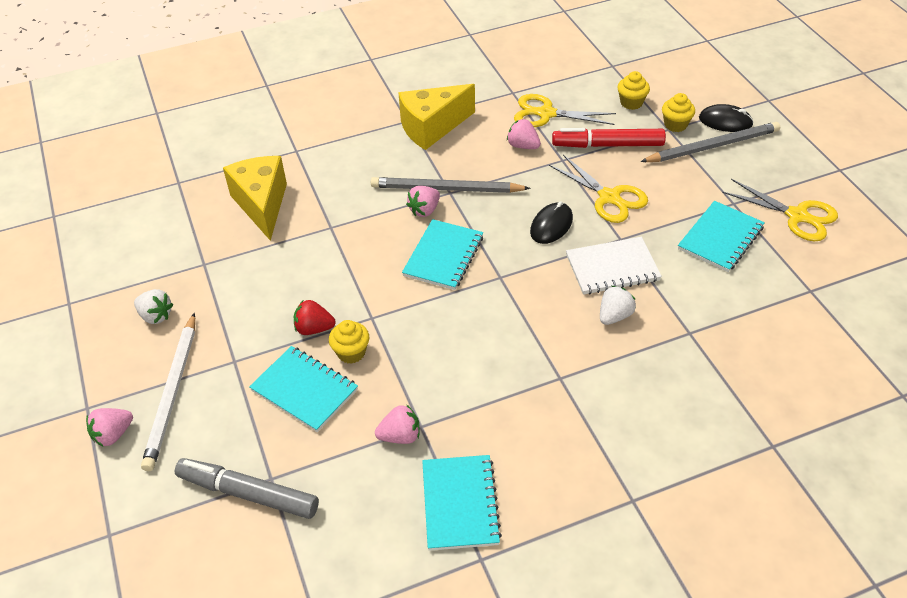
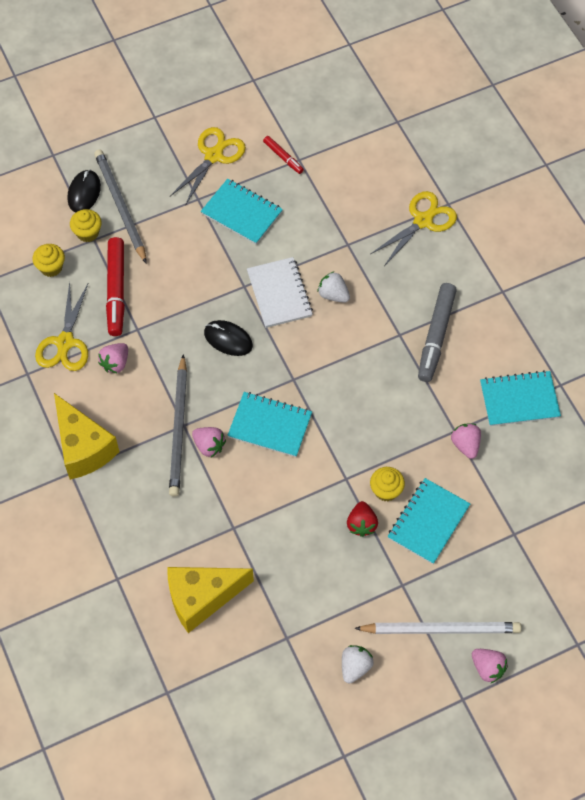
camera: 95 degrees left, 15 degrees up
(248, 493) = (529, 548): grey marker -> grey marker (436, 336)
(609, 197) = (191, 292): yellow scissors -> yellow scissors (423, 221)
(810, 276) = (283, 157): none -> red marker

